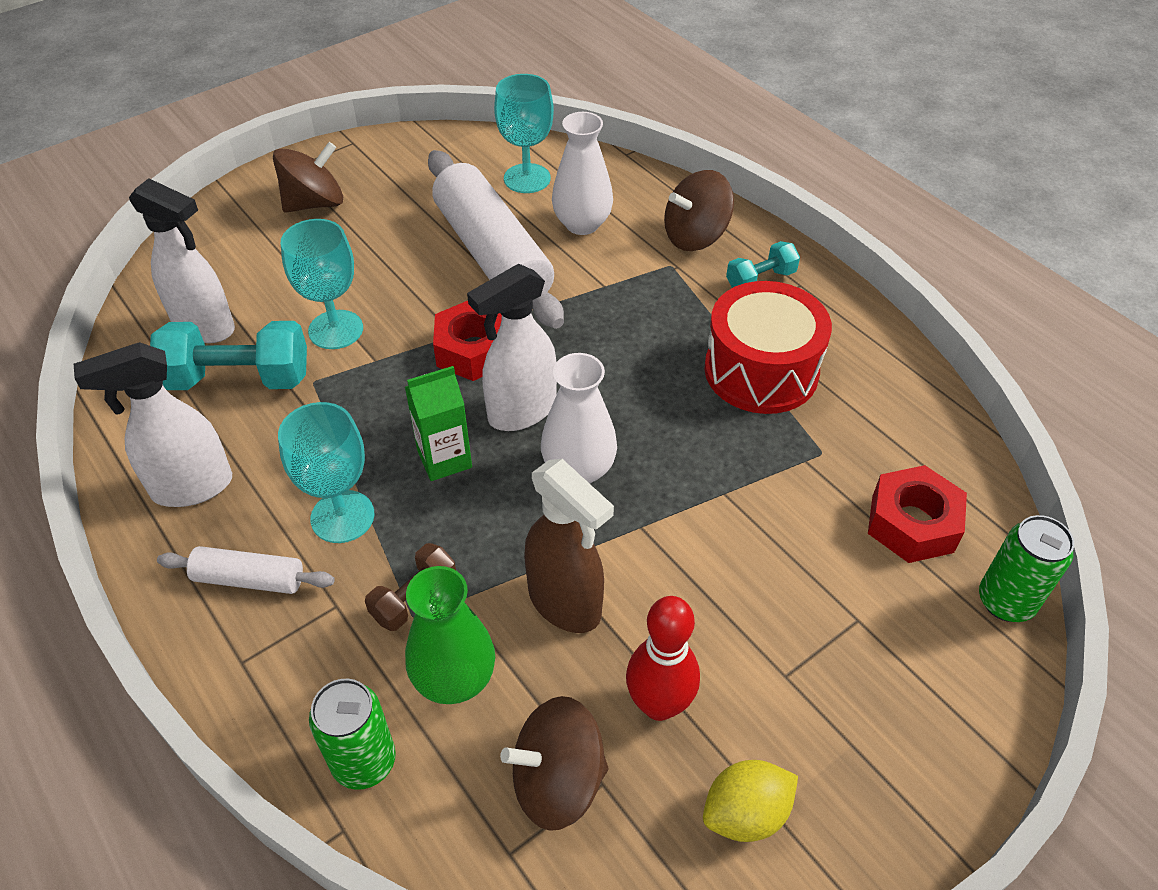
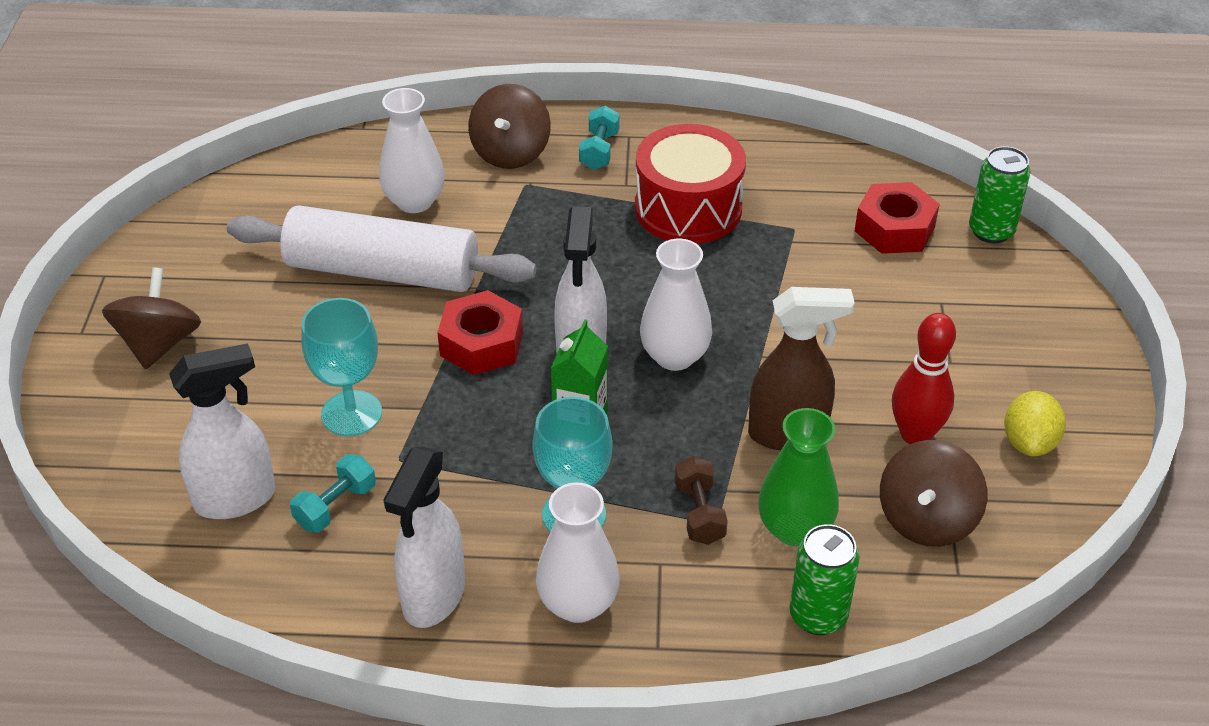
camera: 50 degrees left, 5 degrees down
(239, 379) = (336, 506): turquoise dumbbell -> turquoise dumbbell, size x0.55
(249, 579) = (578, 604): white rolling pin -> white vase
(527, 178) = (314, 198): turquoise goblet -> none

